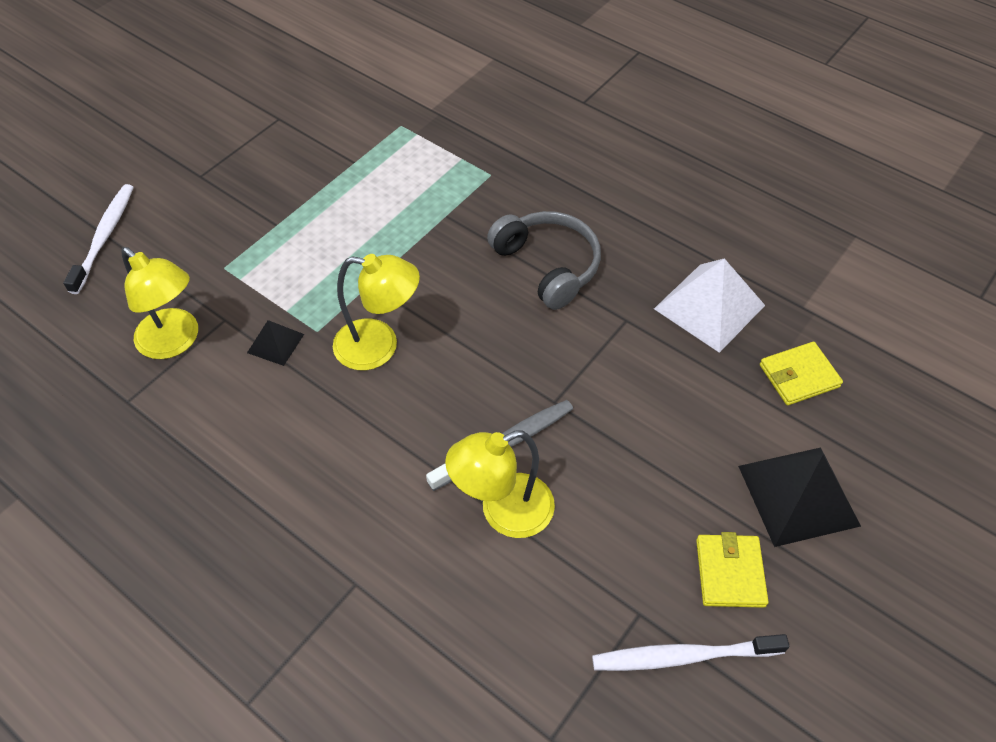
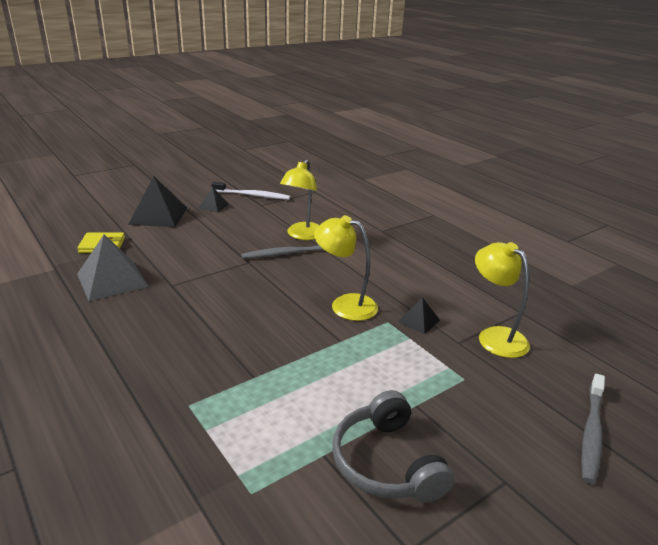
camera: 165 degrees left, 25 degrees down
(105, 236) = (591, 433): white toothbrush -> grey toothbrush
(503, 512) = (302, 235): yellow lamp -> yellow lamp turned 120 degrees clockwise
(548, 265) = (197, 323): grey headphones -> grey headphones (386, 463)
(709, 306) = (112, 280): white pyramid -> grey pyramid
(730, 572) = (213, 206): yellow wallet -> black pyramid

